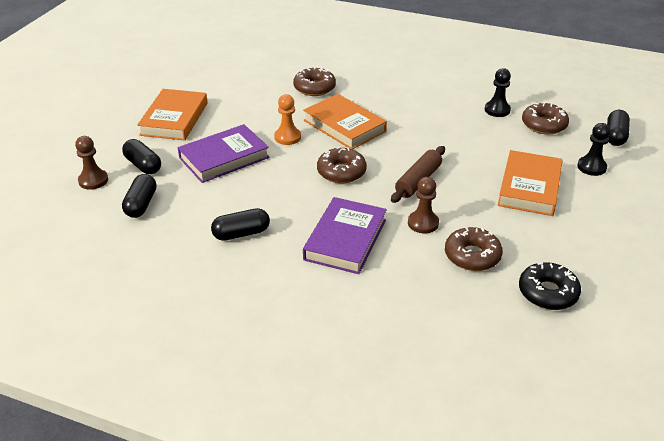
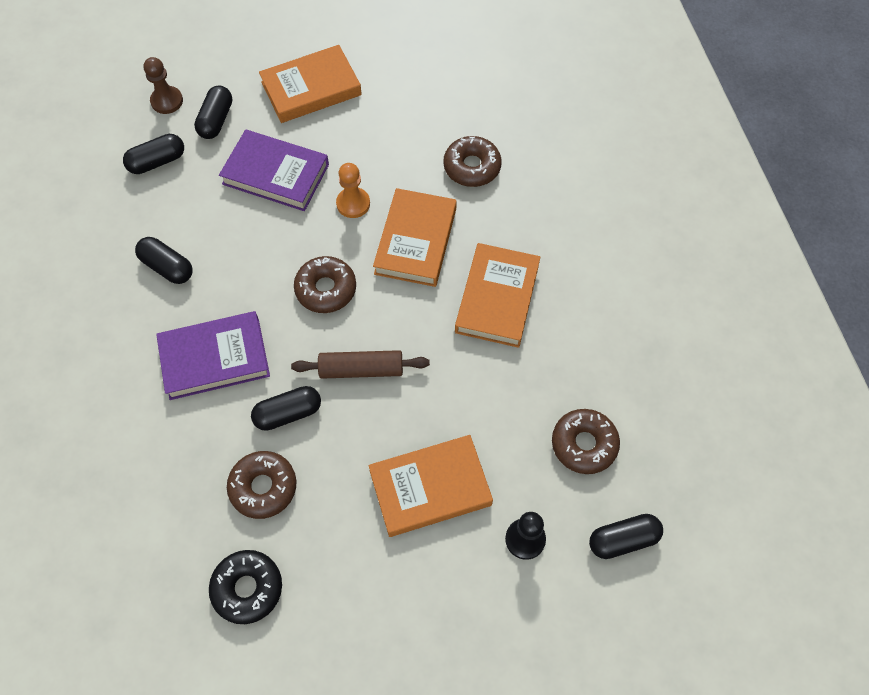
camera: 55 degrees right, 25 degrees up
(417, 114) = (497, 298): none -> orange book
(423, 223) = (288, 413): brown pawn -> black capsule
(497, 110) = (577, 376): black pawn -> none

